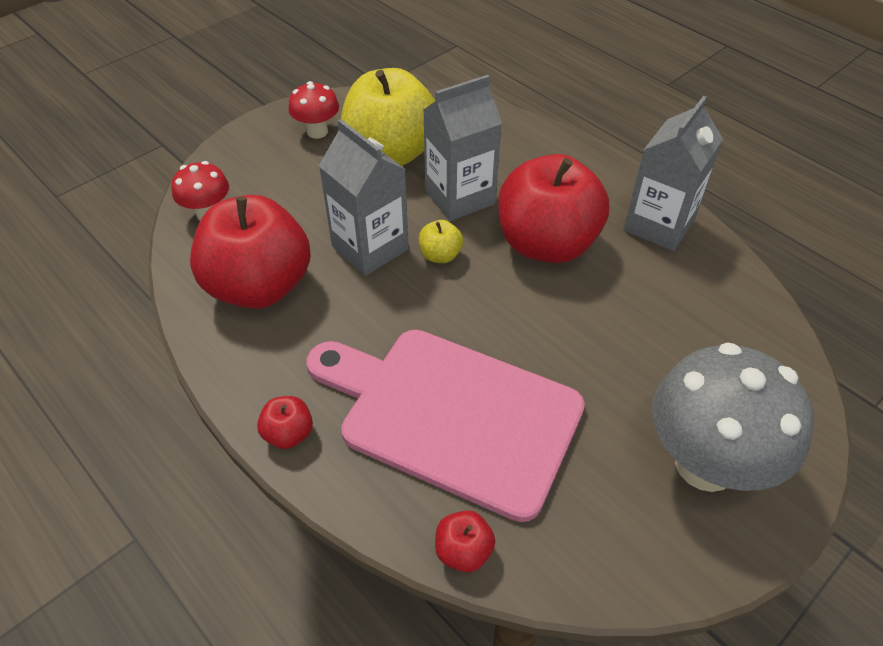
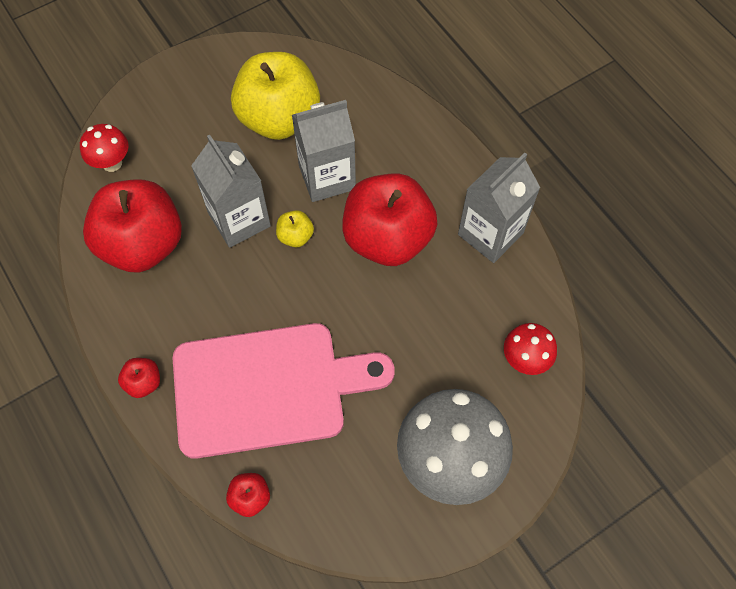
camera: 10 degrees right, 15 degrees up
(317, 132) = (219, 84): red mushroom -> red mushroom (525, 360)
(451, 415) = (268, 388): pink cutting board -> pink cutting board turned 135 degrees clockwise

